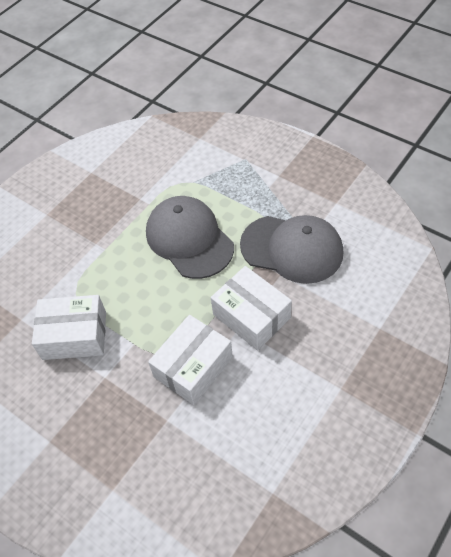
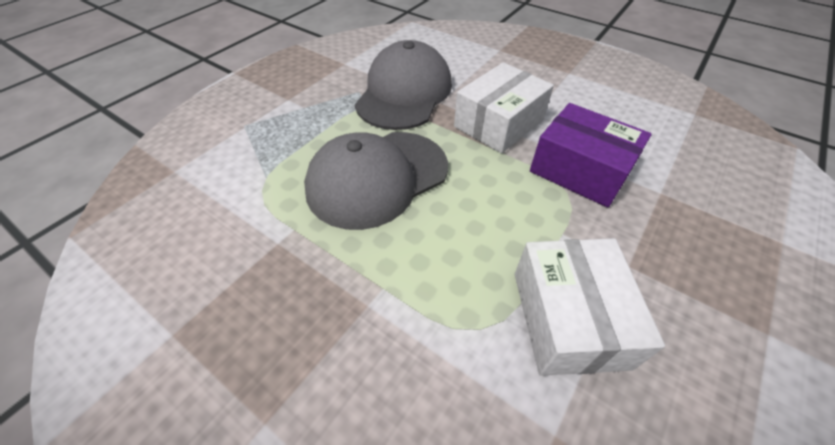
camera: 95 degrees left, 5 degrees down
(193, 367) = (580, 170): white box -> purple box

